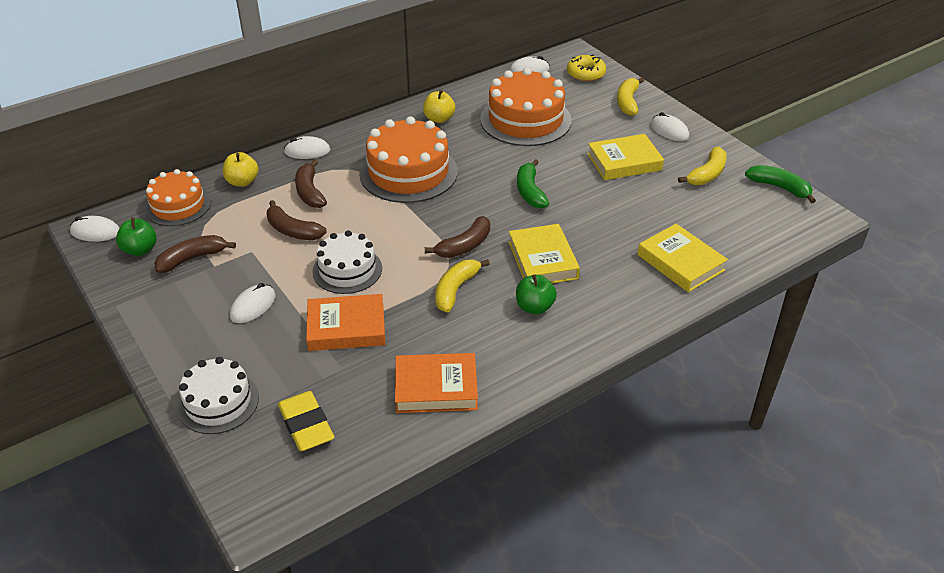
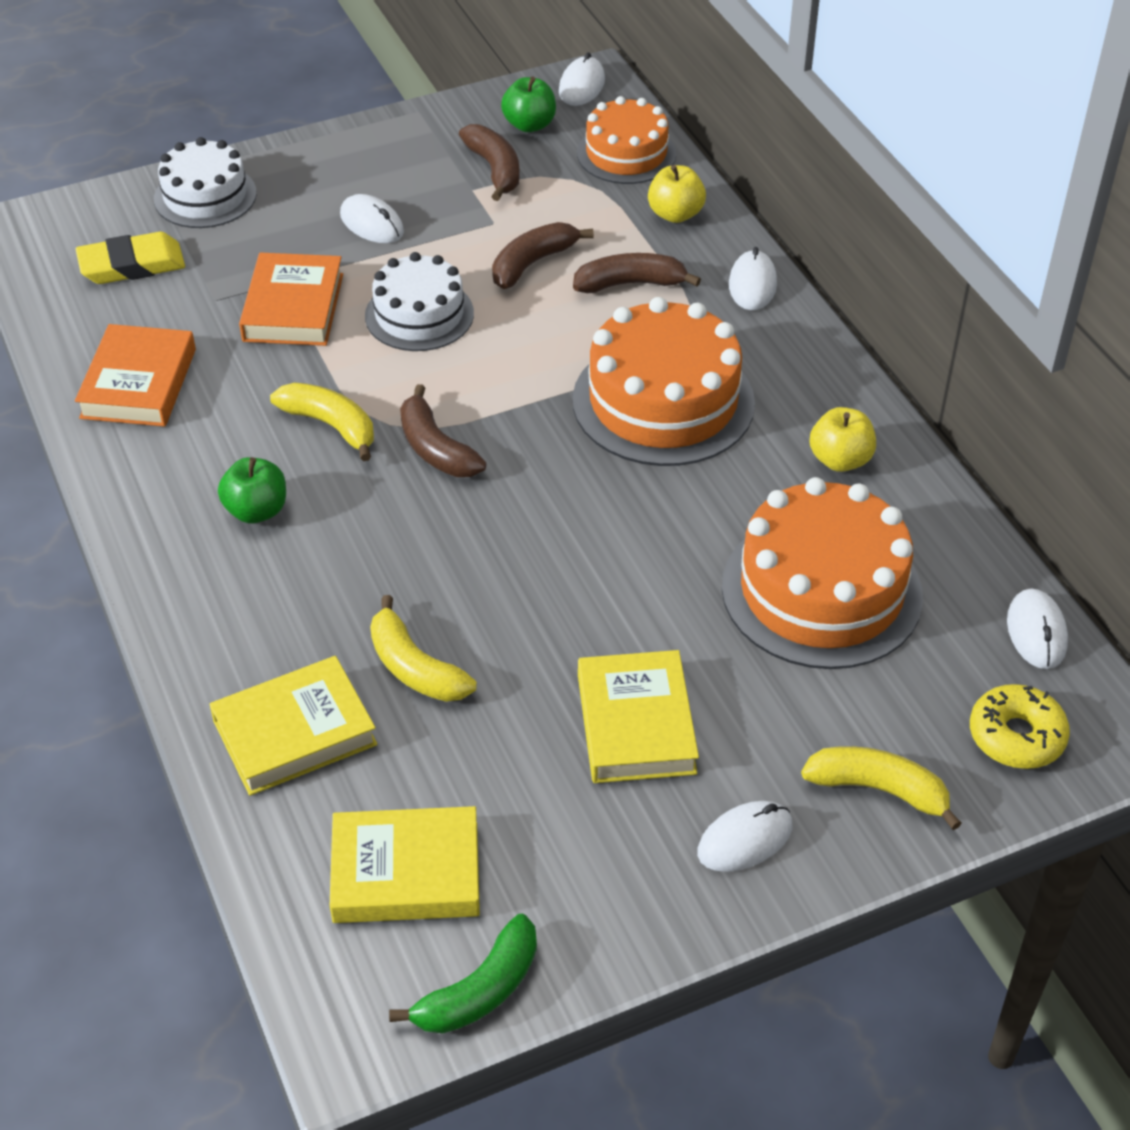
camera: 100 degrees right, 5 degrees up
(530, 191) = (567, 556): green banana -> none
(542, 260) = (366, 540): yellow book -> yellow book (406, 872)
(707, 174) = (561, 862): yellow banana -> yellow banana (415, 668)

